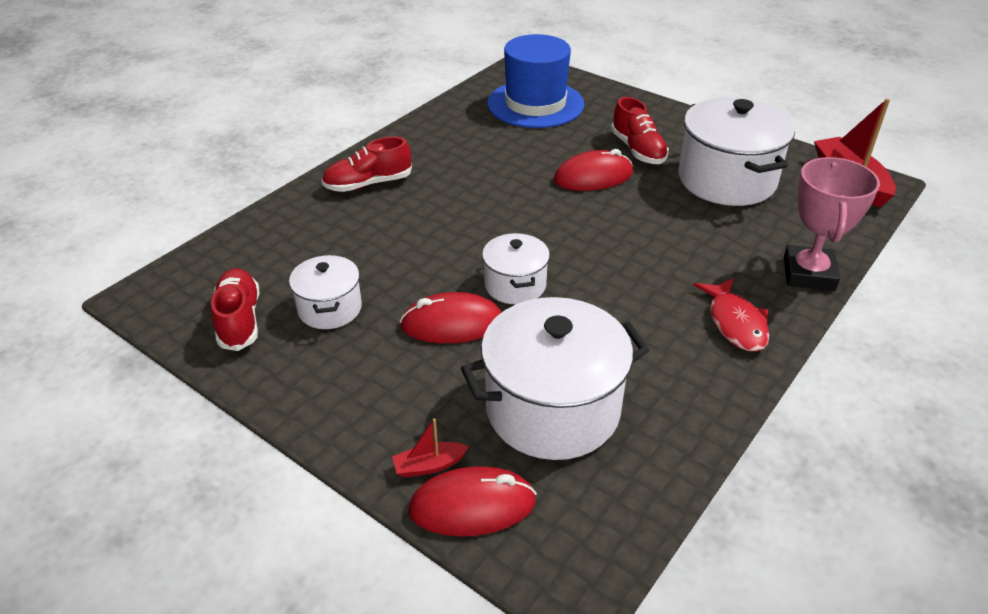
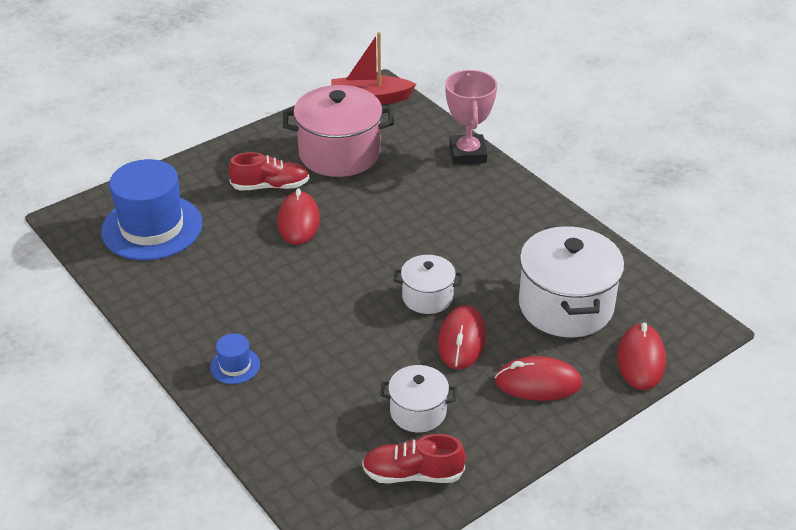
camera: 75 degrees left, 0 degrees up
(368, 184) = (235, 366): red shoe -> blue hat
(398, 401) = (538, 383): none -> red mouse
(429, 465) = (603, 375): red boat -> none
(726, 180) = (339, 154): white pot -> pink pot
(735, 323) = (506, 201): red fish -> none
(809, 273) = (467, 154): pink trophy -> pink trophy turned 60 degrees clockwise

